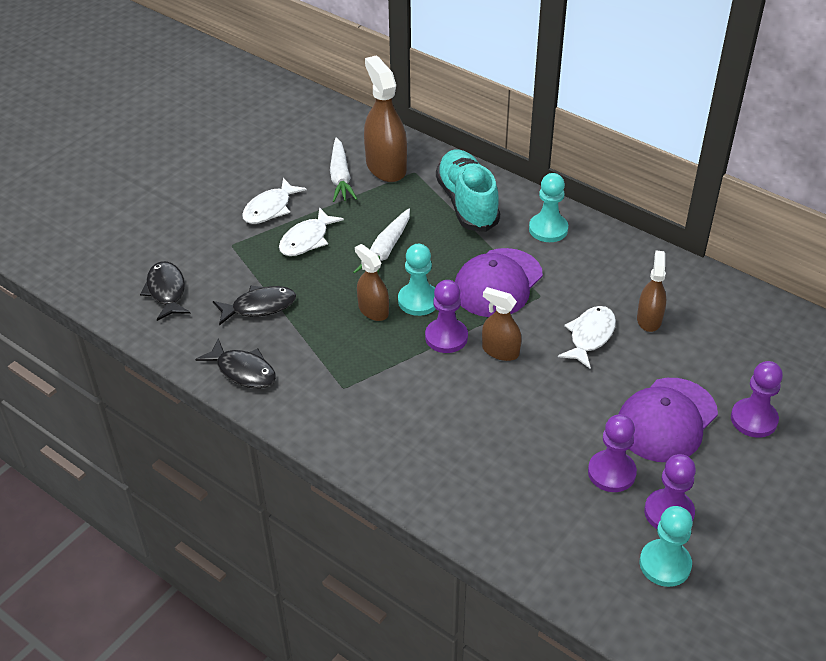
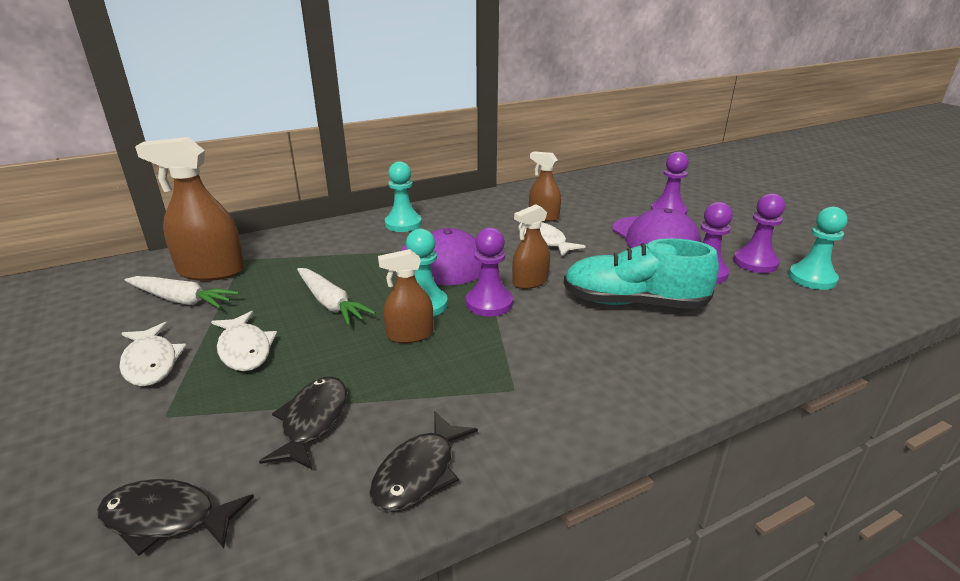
camera: 65 degrees left, 15 degrees down
(243, 371) = (419, 472): black fish -> black fish turned 150 degrees clockwise
(467, 203) = (324, 247): turquoise shoe -> turquoise shoe (633, 303)

